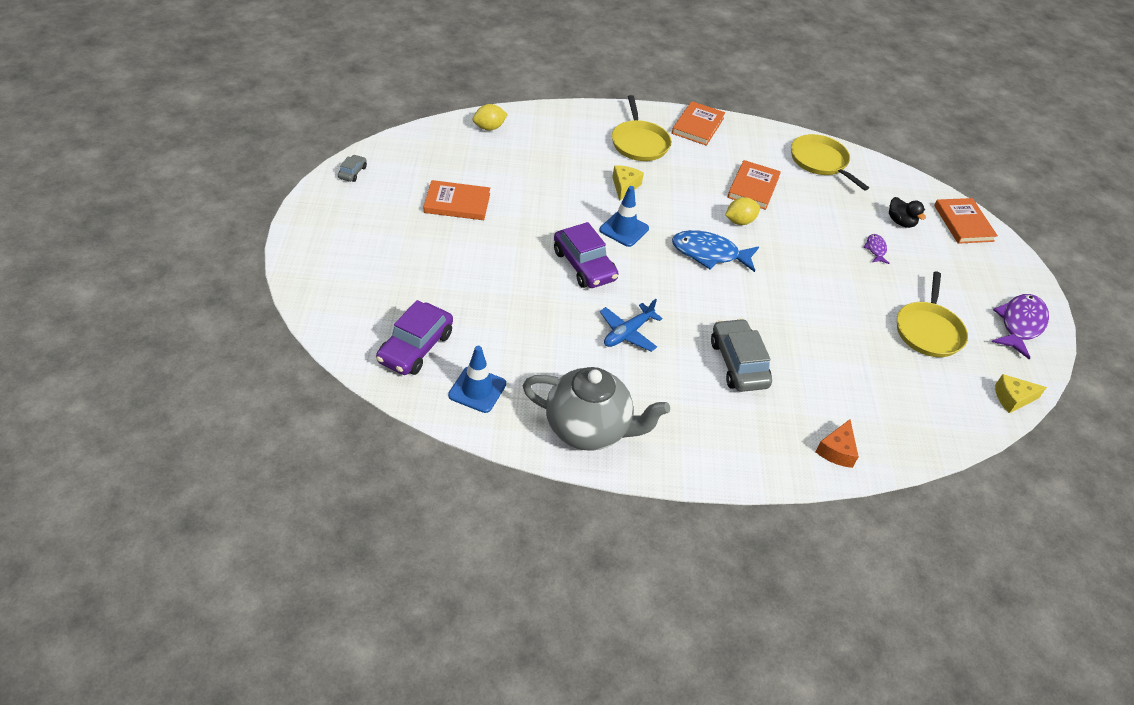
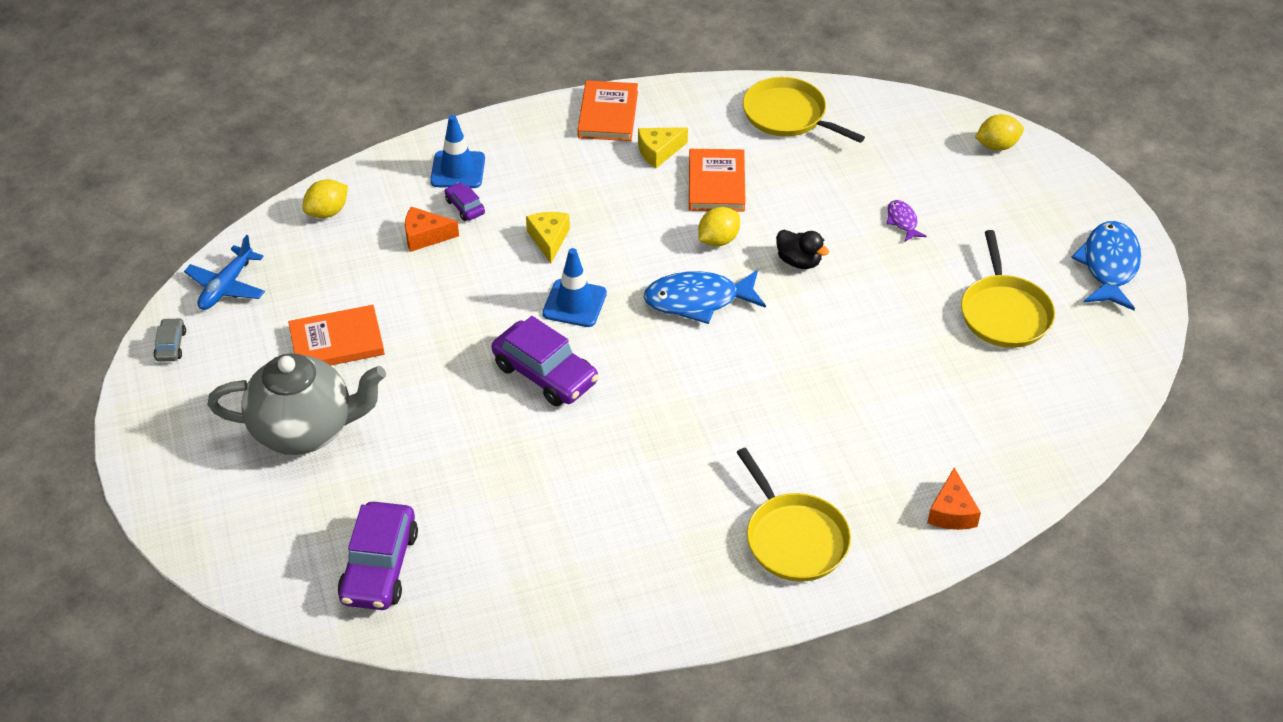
camera: 15 degrees left, 0 degrees up
(477, 389) = (485, 594): blue traffic cone -> blue traffic cone (458, 170)
(544, 160) = (425, 236): none -> orange cheese
(578, 151) = (465, 207): none -> purple car
(588, 429) = (646, 595): grey teapot -> grey teapot (305, 430)
(628, 333) = (640, 449): blue plane -> blue plane (226, 286)
(639, 143) = (541, 167): yellow pan -> yellow pan (793, 538)
(738, 363) = (793, 440): grey car -> none
(900, 222) = (920, 171): black duck -> black duck (799, 261)
(963, 223) = (997, 146): orange book -> yellow lemon
(1012, 398) = (1131, 369): yellow cheese -> yellow cheese (658, 152)
(1020, 324) = (1109, 266): purple fish -> blue fish

